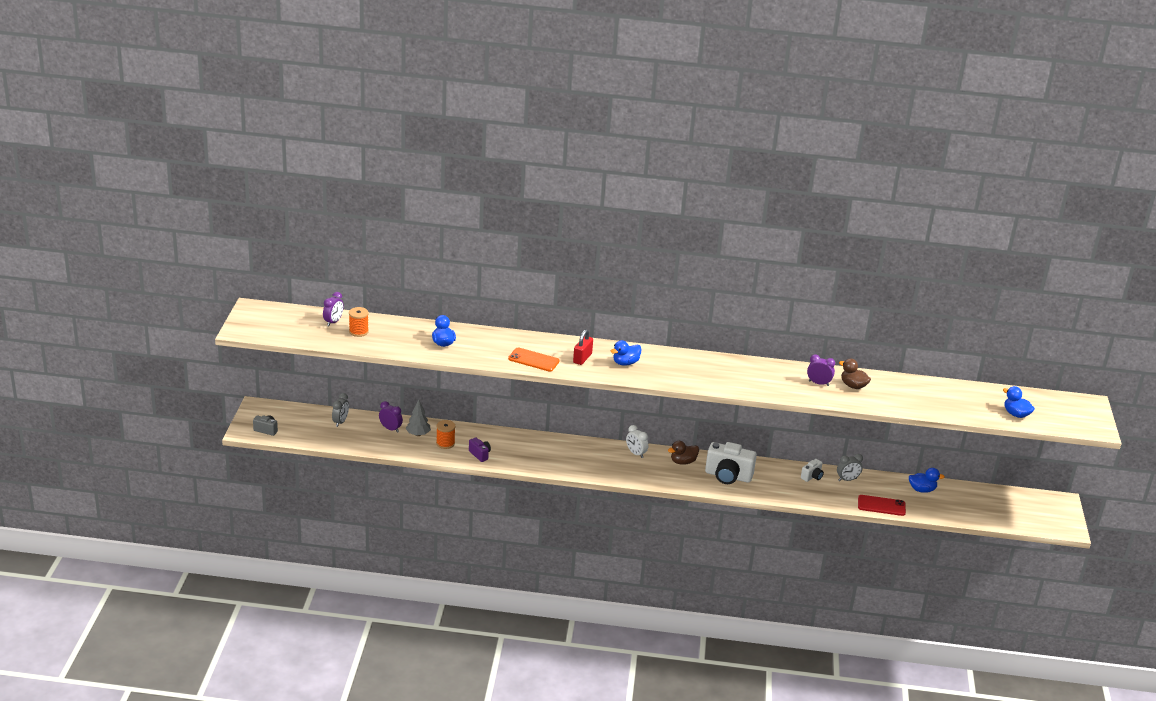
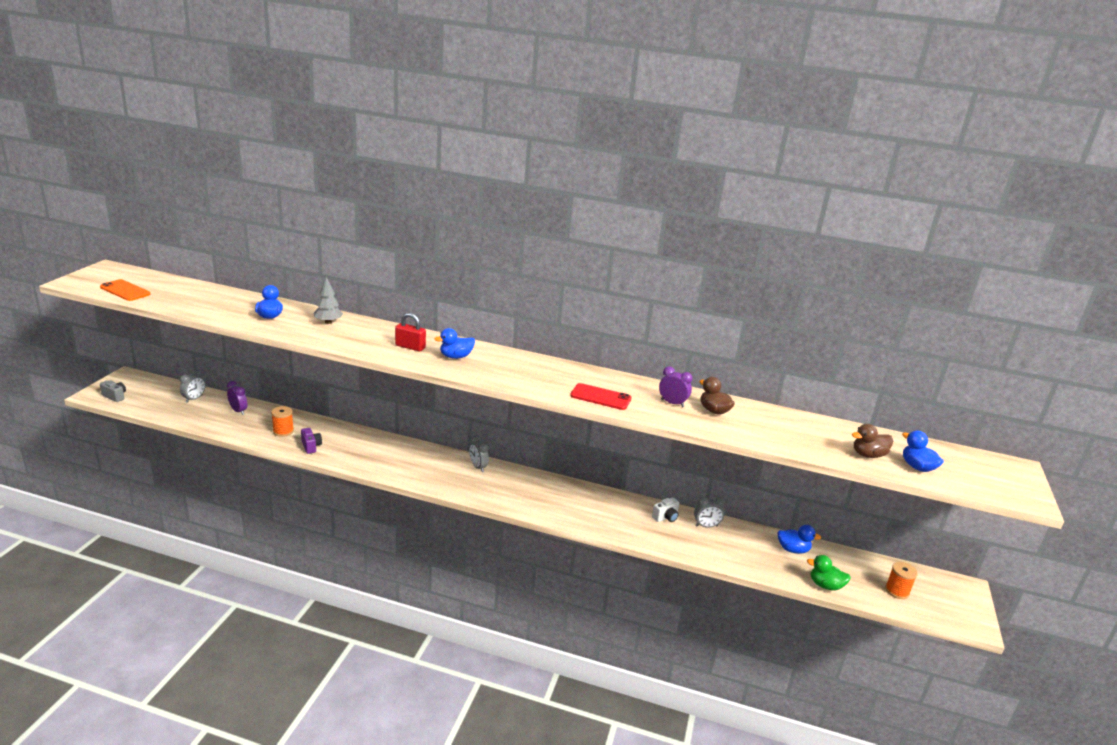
camera: 10 degrees right, 5 degrees down
(333, 322) = (174, 287): purple clock -> none
(358, 331) = (191, 297): orange spool -> orange spool (897, 591)
(418, 434) = (262, 419): grey tree -> grey tree (328, 322)
(533, 360) = (354, 342): orange phone -> orange phone (125, 291)
(582, 358) = (410, 347): red padlock -> red padlock turned 75 degrees clockwise
(635, 453) = (478, 467): white clock -> grey clock
(683, 462) = (525, 482): brown duck -> brown duck (868, 455)
(728, 476) = (569, 504): white camera -> none
(881, 506) = (739, 562): red phone -> red phone (600, 397)
(952, 515) = (825, 585): none -> green duck

